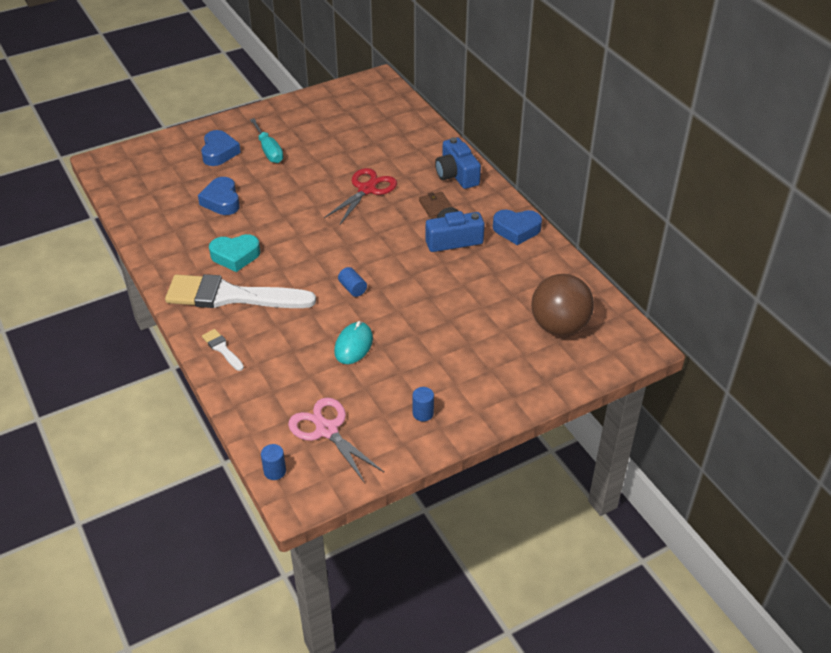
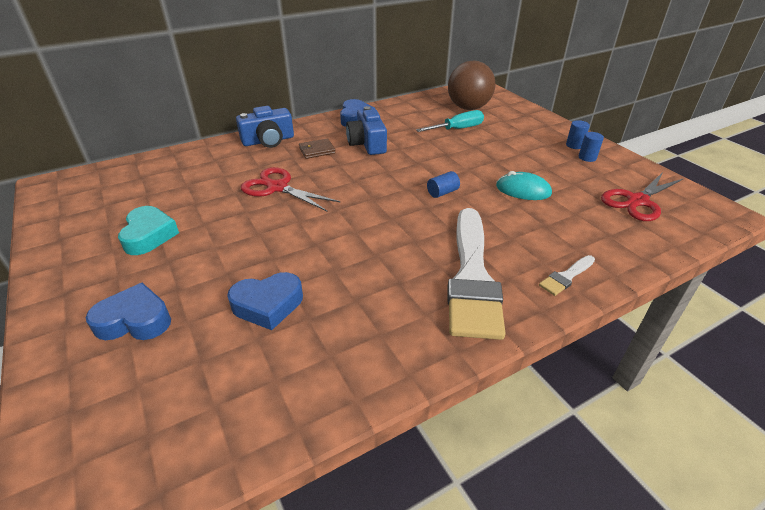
camera: 90 degrees left, 5 degrees down
(235, 256) = (394, 280): turquoise heart -> turquoise heart (149, 235)
(268, 150) = (159, 266): turquoise screwdriver -> turquoise screwdriver (457, 129)
(275, 471) = (708, 227): blue cylinder -> blue cylinder (574, 145)
(326, 430) = (637, 201): pink scissors -> red scissors

